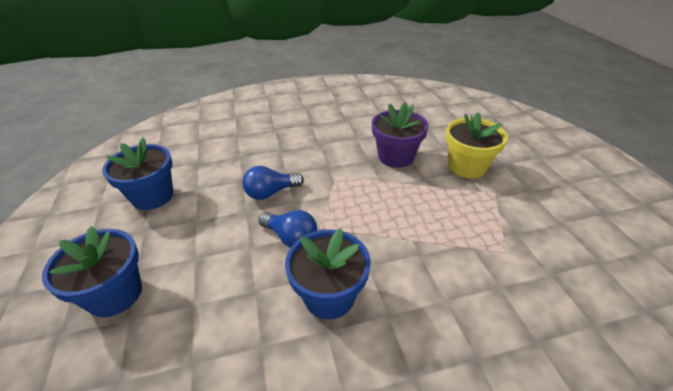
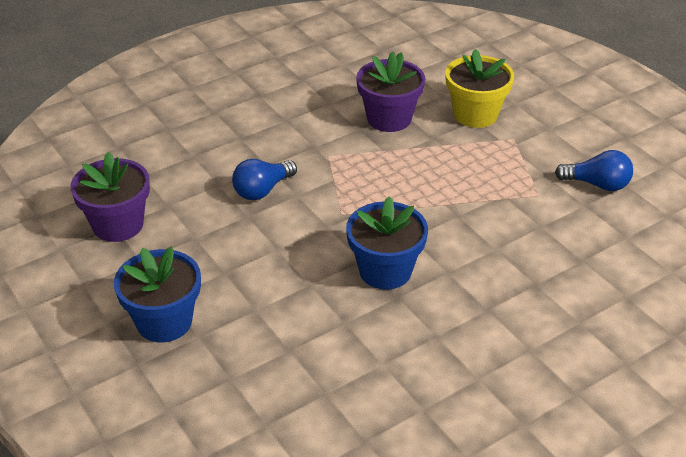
camera: 20 degrees left, 0 degrees up
(152, 196) = (118, 225): blue flower pot -> purple flower pot
(291, 238) = (316, 230): blue light bulb -> blue light bulb (597, 184)

